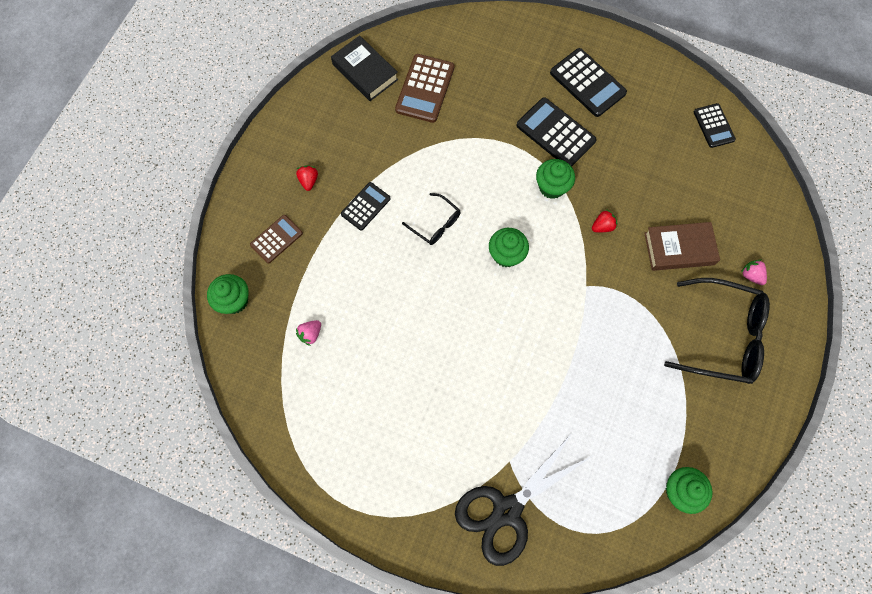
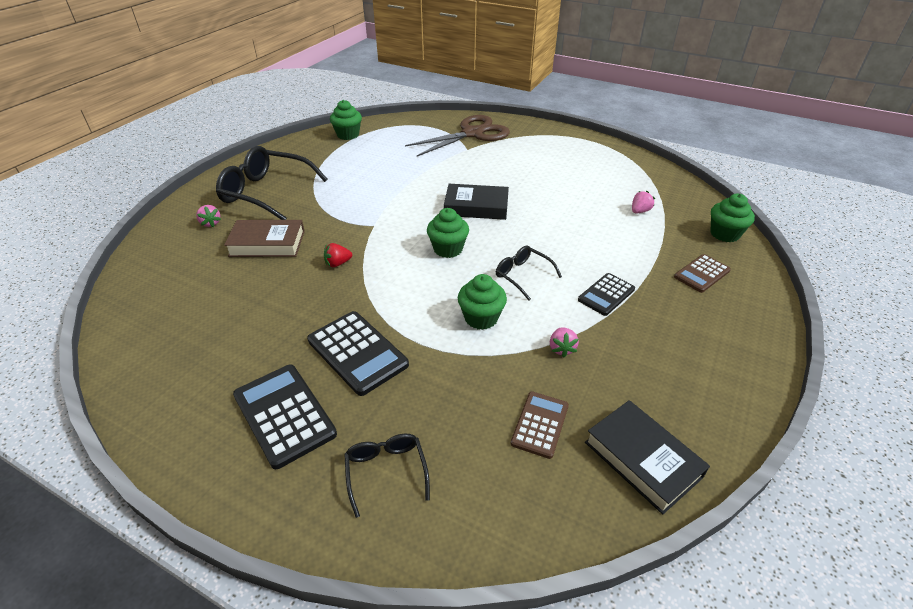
camera: 175 degrees left, 30 degrees down
(309, 181) = (684, 322): red strawberry -> none
(407, 148) = (561, 348): none -> pink strawberry
(425, 89) = (540, 424): brown calculator -> brown calculator, size x0.63
(485, 327) = (476, 207): none -> black book
(506, 510) = (472, 134): black scissors -> brown scissors
(514, 53) = (386, 472): none -> black glasses
(551, 187) = (382, 299): green cupcake -> green cupcake (481, 318)
(713, 126) = (142, 347): black calculator -> none

